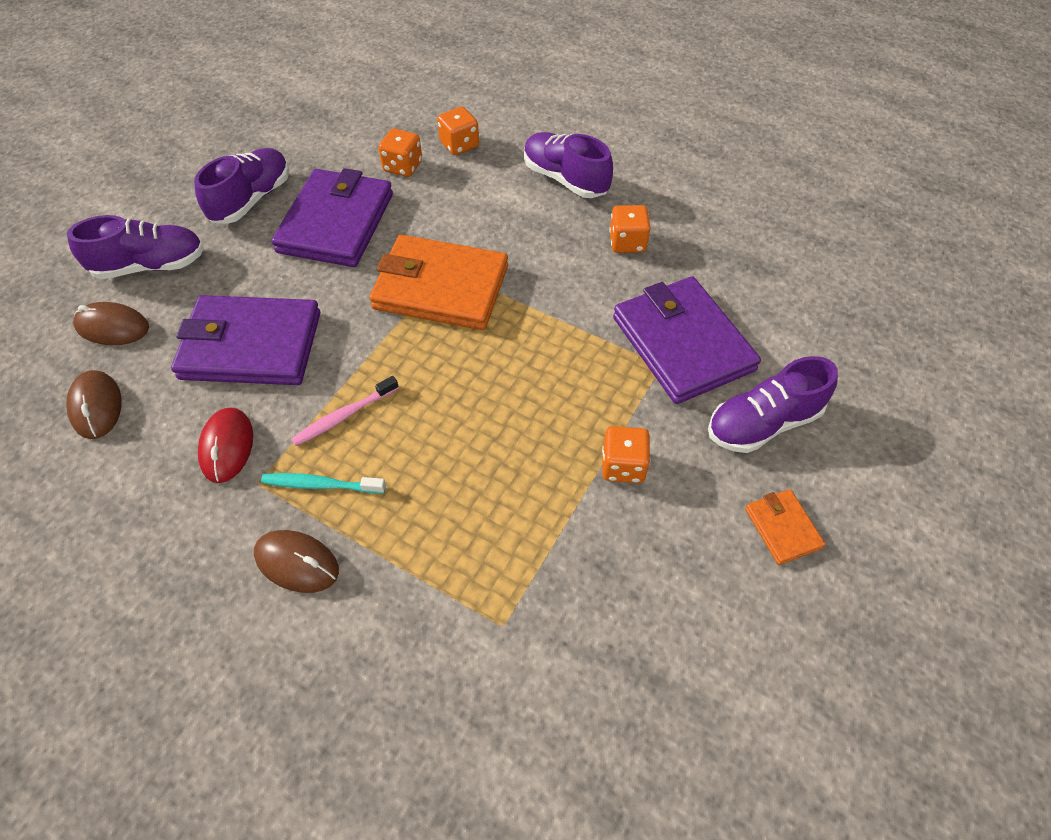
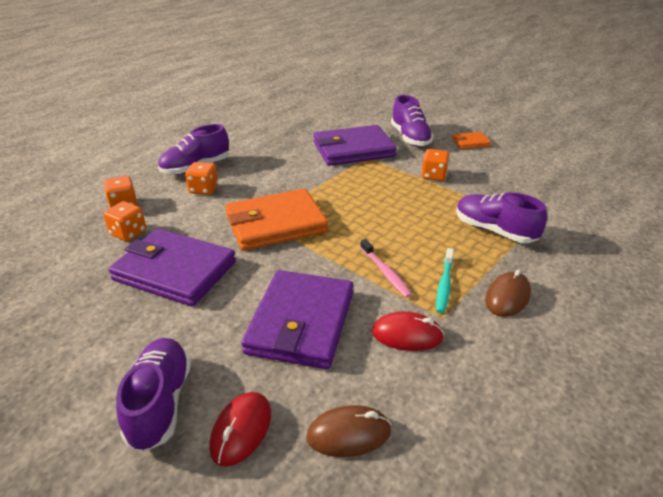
camera: 80 degrees left, 20 degrees down
(112, 327) = (241, 430): brown mouse -> red mouse
(252, 199) = (105, 324): purple shoe -> purple shoe (494, 231)
(440, 287) = (275, 224): orange wallet -> orange wallet turned 45 degrees clockwise
(627, 242) = (268, 155): orange dice -> orange dice (204, 189)

